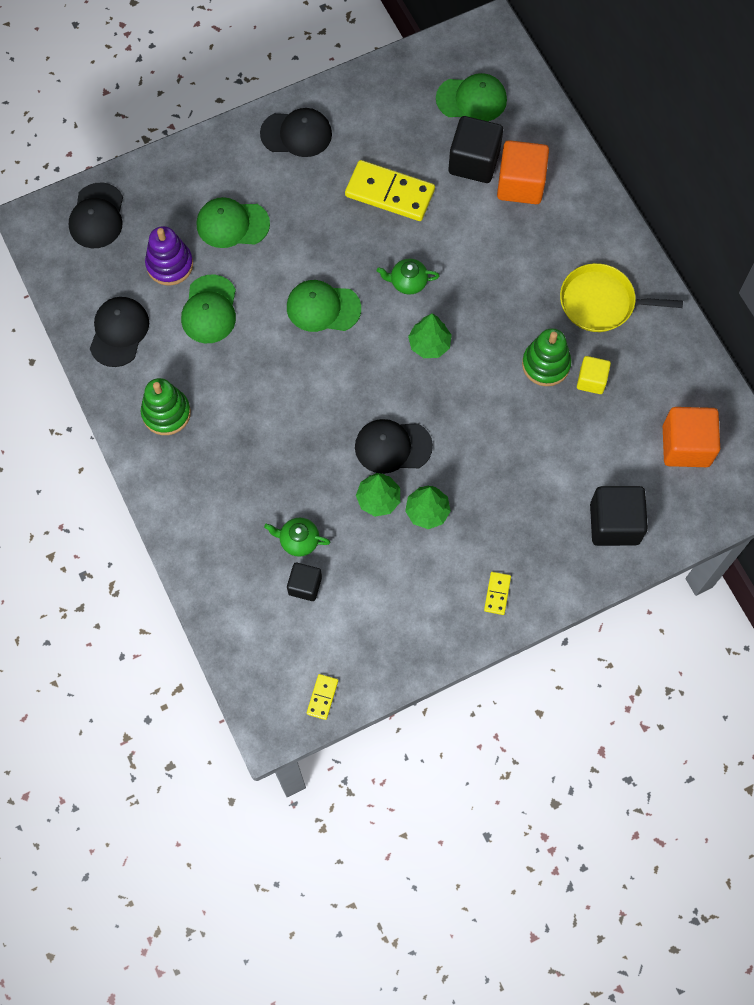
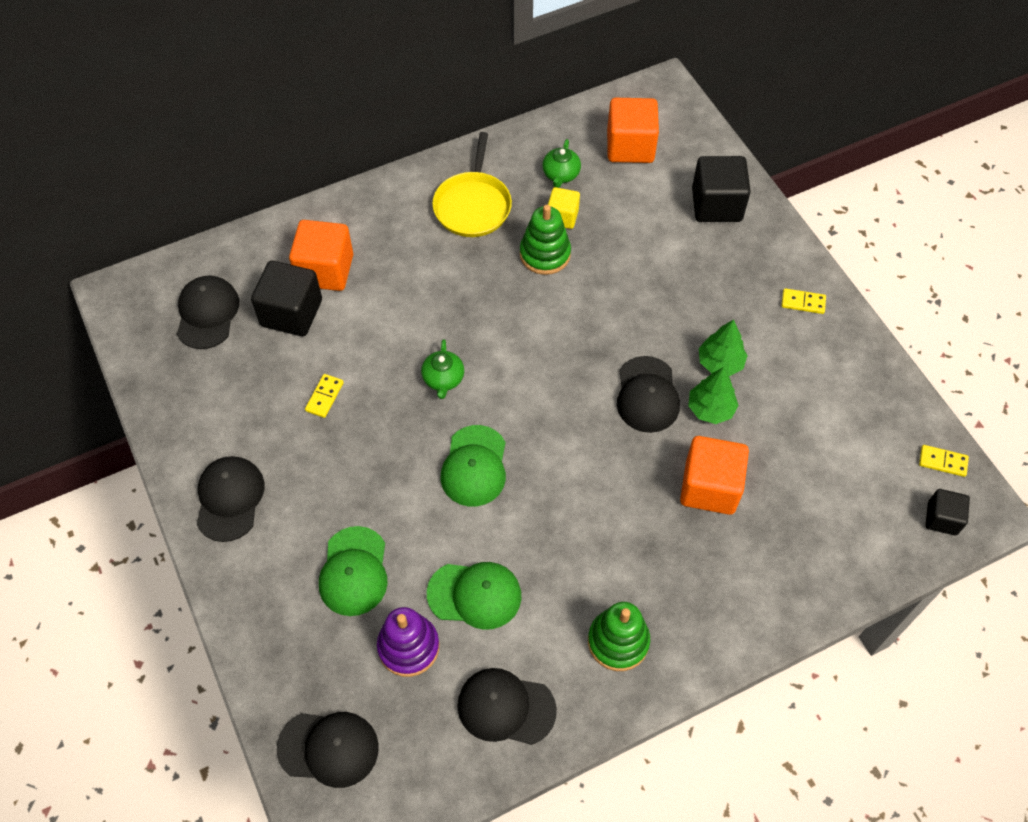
camera: 90 degrees left, 10 degrees down
(298, 540) = (768, 488): green teapot -> green teapot (561, 175)
(300, 492) = (709, 487): none -> orange cube
(305, 585) = (820, 481): black cube -> black cube (942, 518)
(390, 193) = (324, 397): yellow domino -> yellow domino, size x0.46
(429, 344) = (522, 359): green tree -> none
(471, 99) = (207, 313): green cap -> black cap

